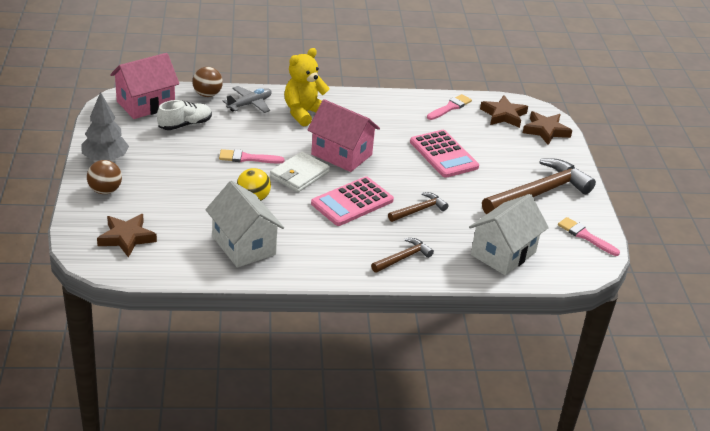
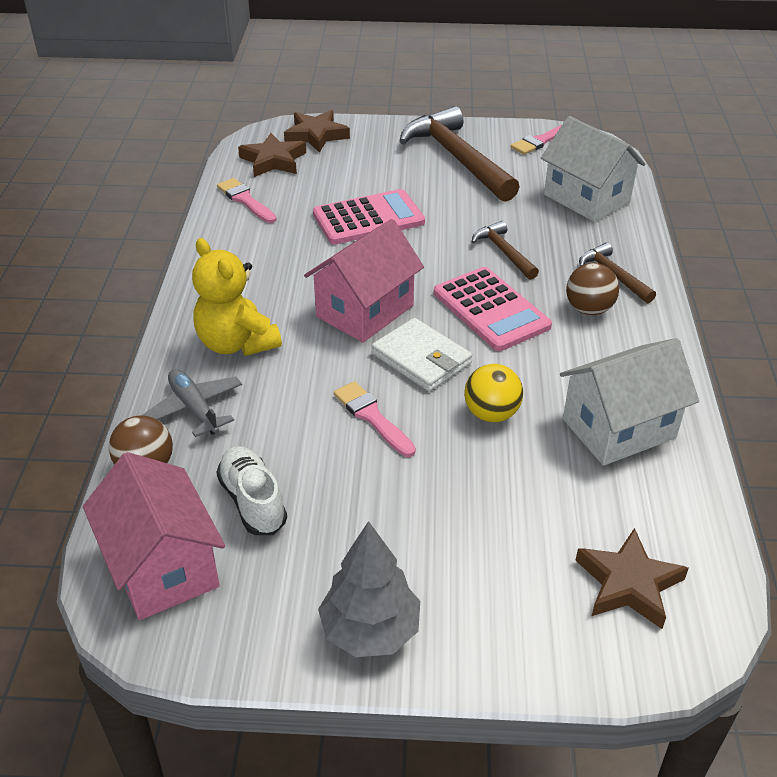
camera: 80 degrees left, 5 degrees up
(105, 190) = (482, 625): brown ball -> brown ball (588, 309)
(247, 158) = (372, 417): pink brush -> pink brush turned 135 degrees clockwise

